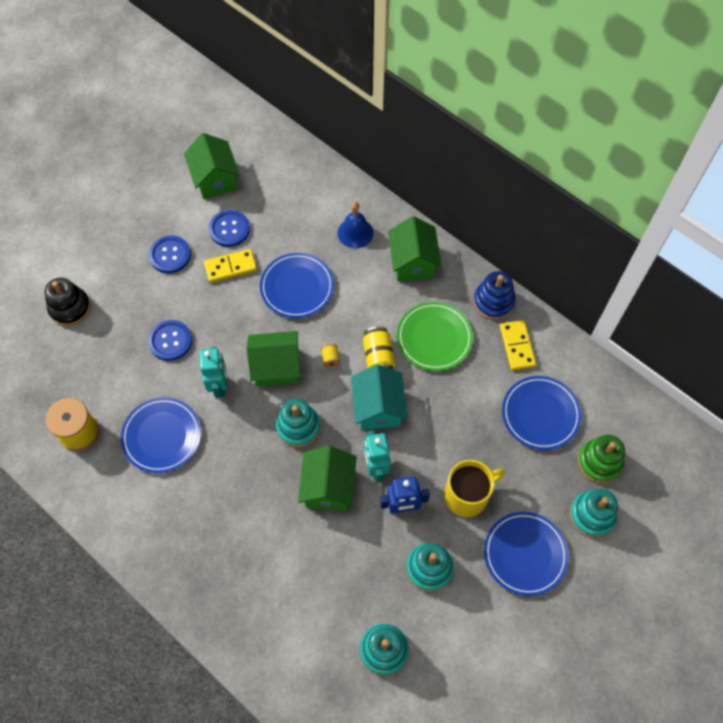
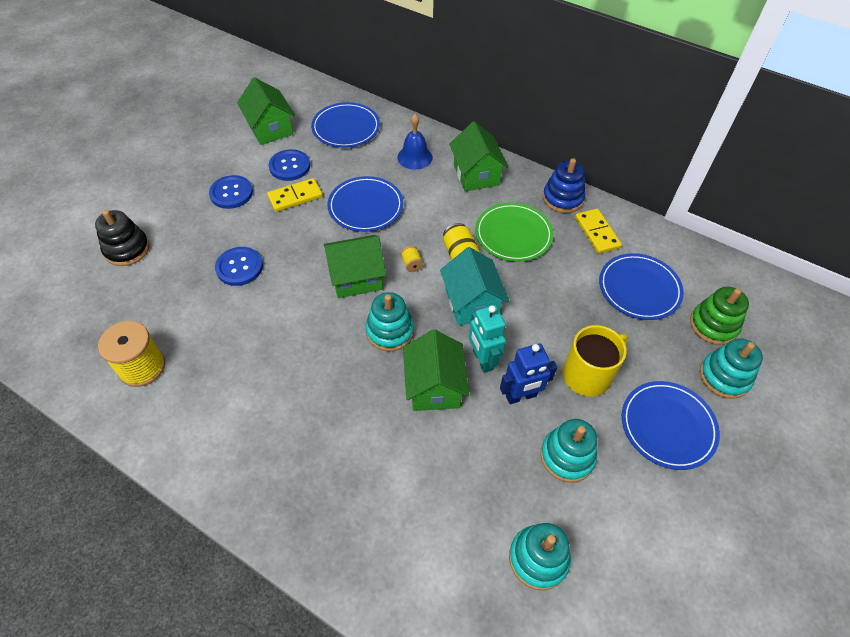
camera: 10 degrees left, 10 degrees down
(162, 436) = (238, 359): blue plate -> blue plate (346, 128)
(219, 386) = (297, 302): turquoise robot -> none

